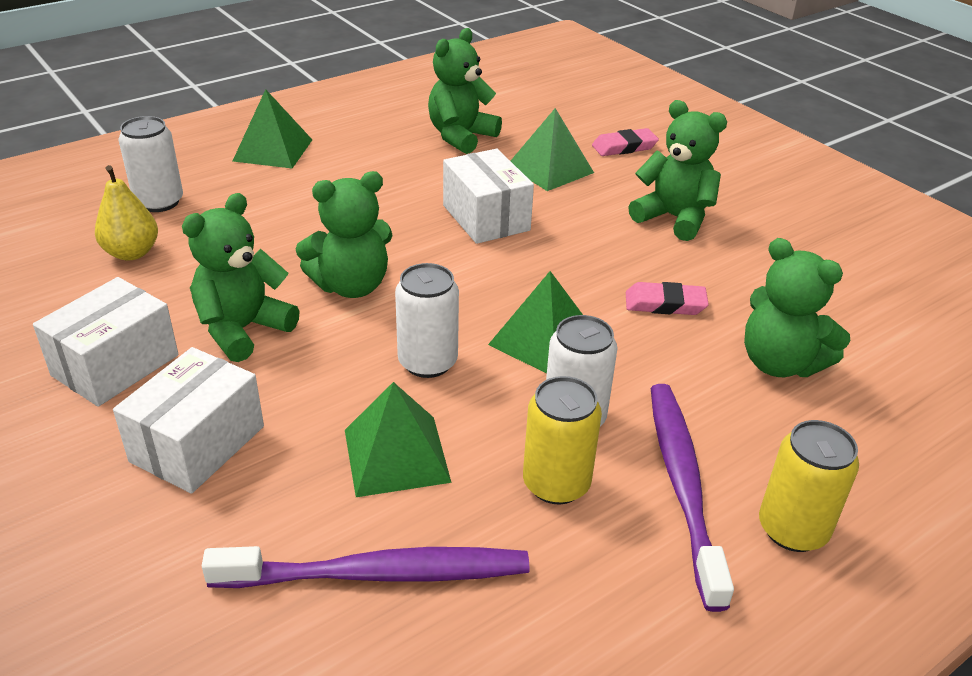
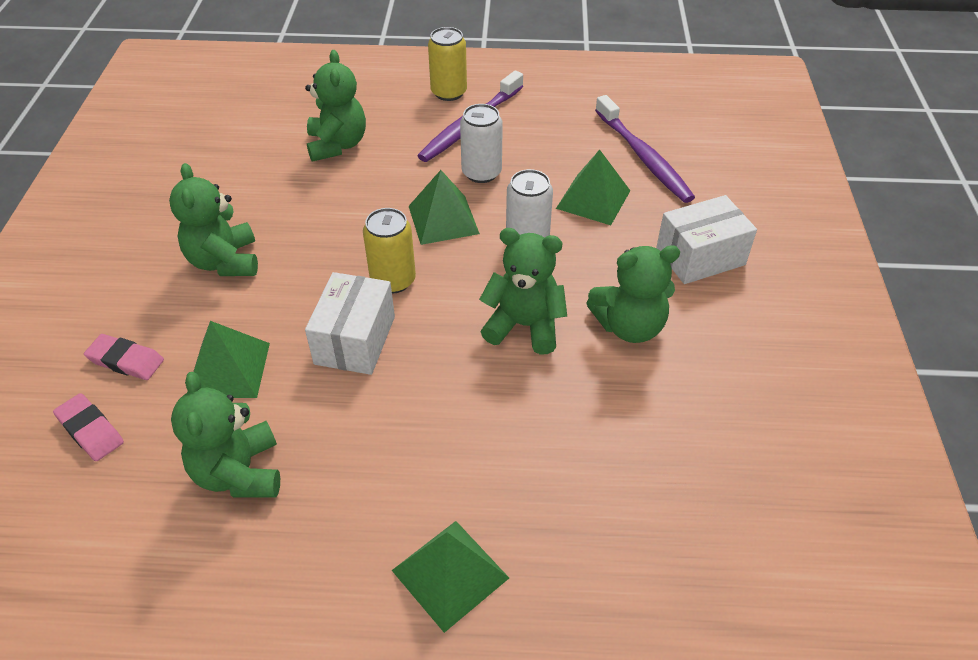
camera: 140 degrees left, 10 degrees up
(115, 365) = (733, 340): white box -> none
(131, 253) = (682, 465): yellow pear -> none
(159, 202) = (626, 538): white can -> none
(378, 574) = (643, 157): purple toothbrush -> purple toothbrush turned 150 degrees counterclockwise
(461, 136) = (239, 473): green teddy bear -> green teddy bear turned 90 degrees clockwise
(556, 483) = (527, 151): yellow can -> yellow can (393, 280)
(665, 304) = (340, 205): pink eraser -> pink eraser (90, 430)

